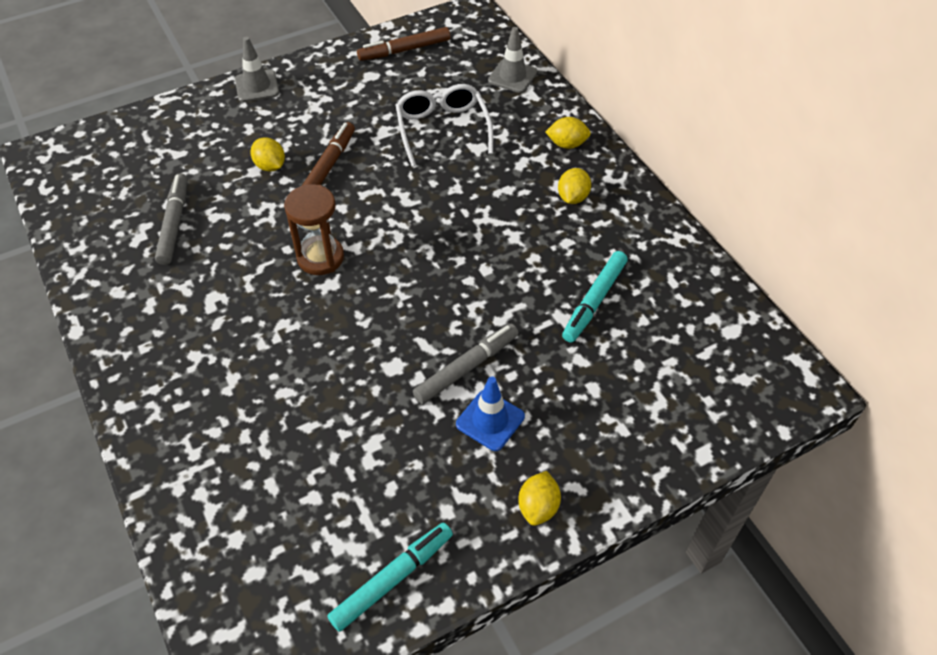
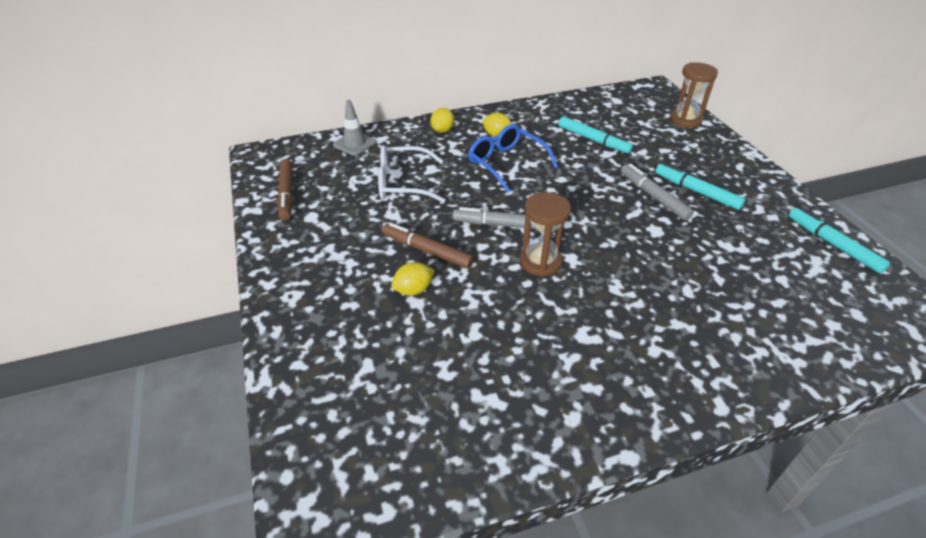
camera: 80 degrees left, 10 degrees down
(174, 223) = (479, 367): grey marker -> grey marker (501, 225)
(257, 86) = (284, 296): grey traffic cone -> none
(490, 420) = (696, 191): blue traffic cone -> turquoise marker
(507, 212) = (506, 163): none -> blue glasses
(538, 507) = (758, 180): yellow lemon -> none
(699, 424) = (685, 120): none -> brown hourglass

